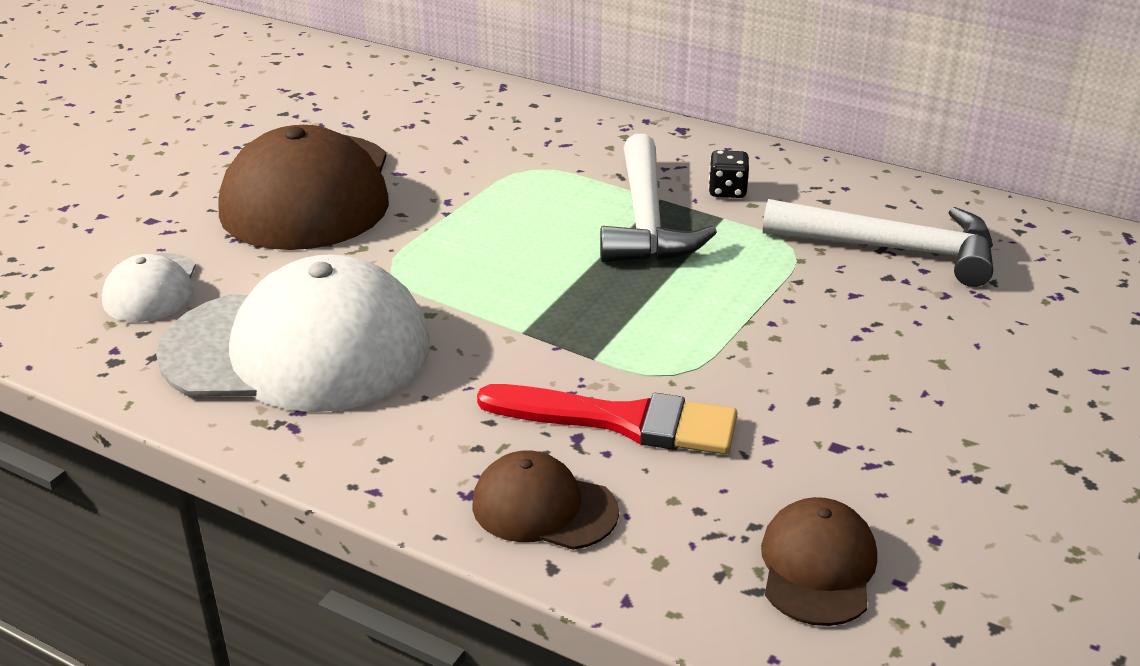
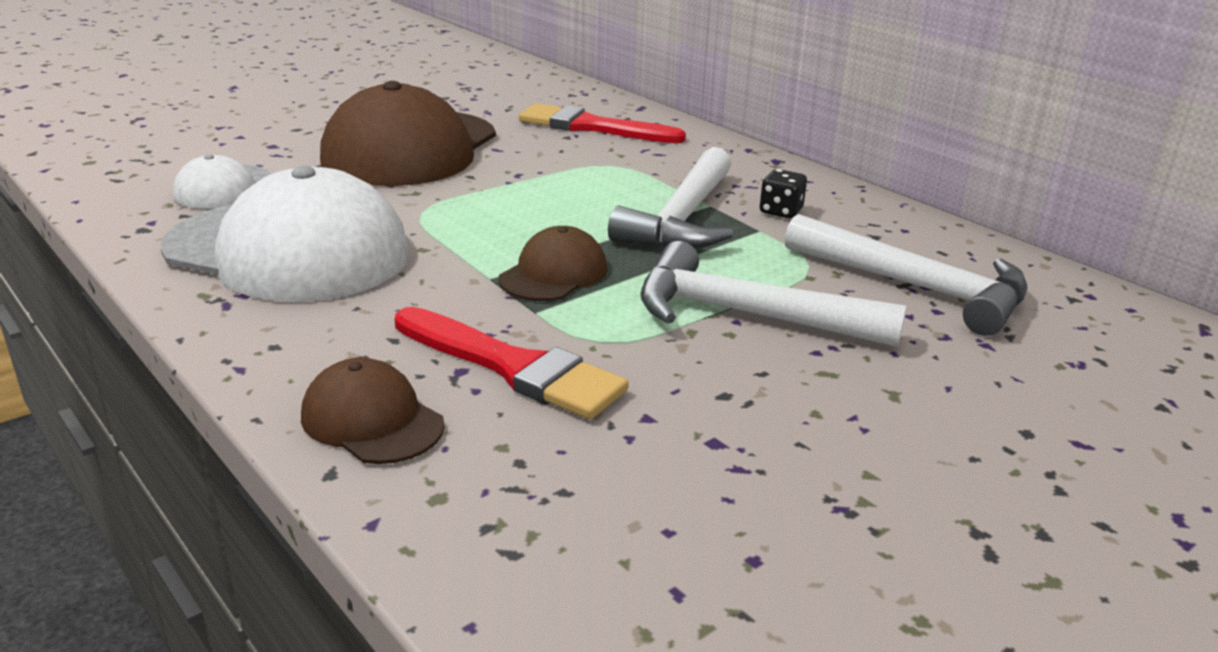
camera: 20 degrees right, 5 degrees down
(474, 123) = (592, 127): none -> red brush
(776, 314) = (746, 315): none -> white hammer
(817, 567) = (597, 549): brown cap -> brown cap (553, 274)

